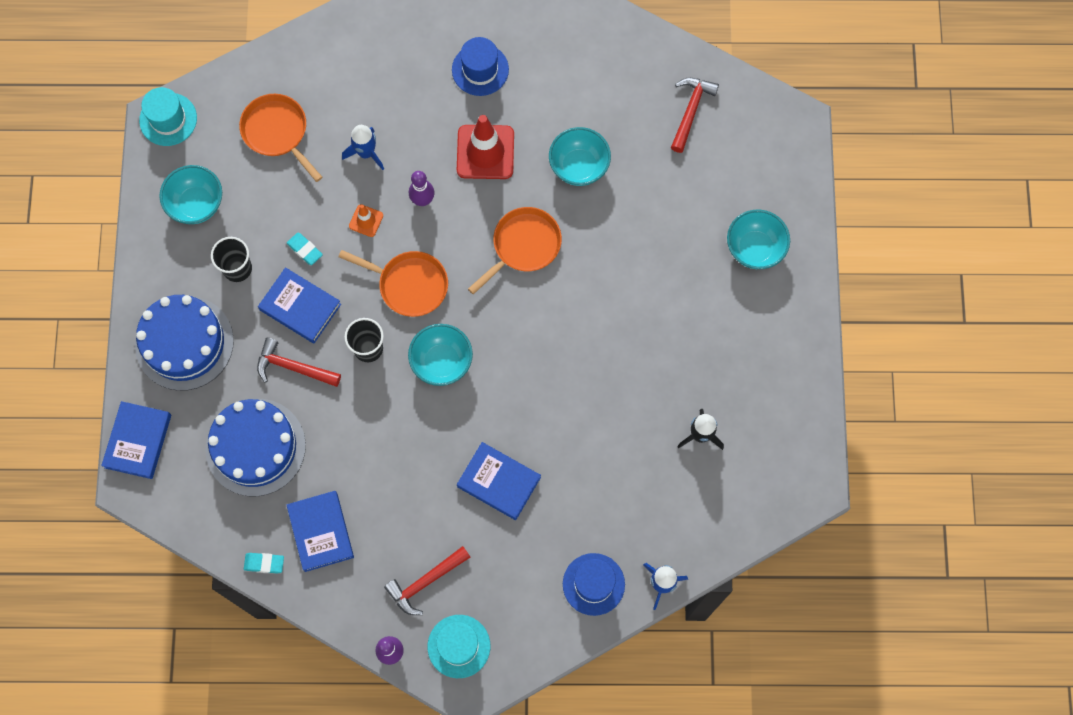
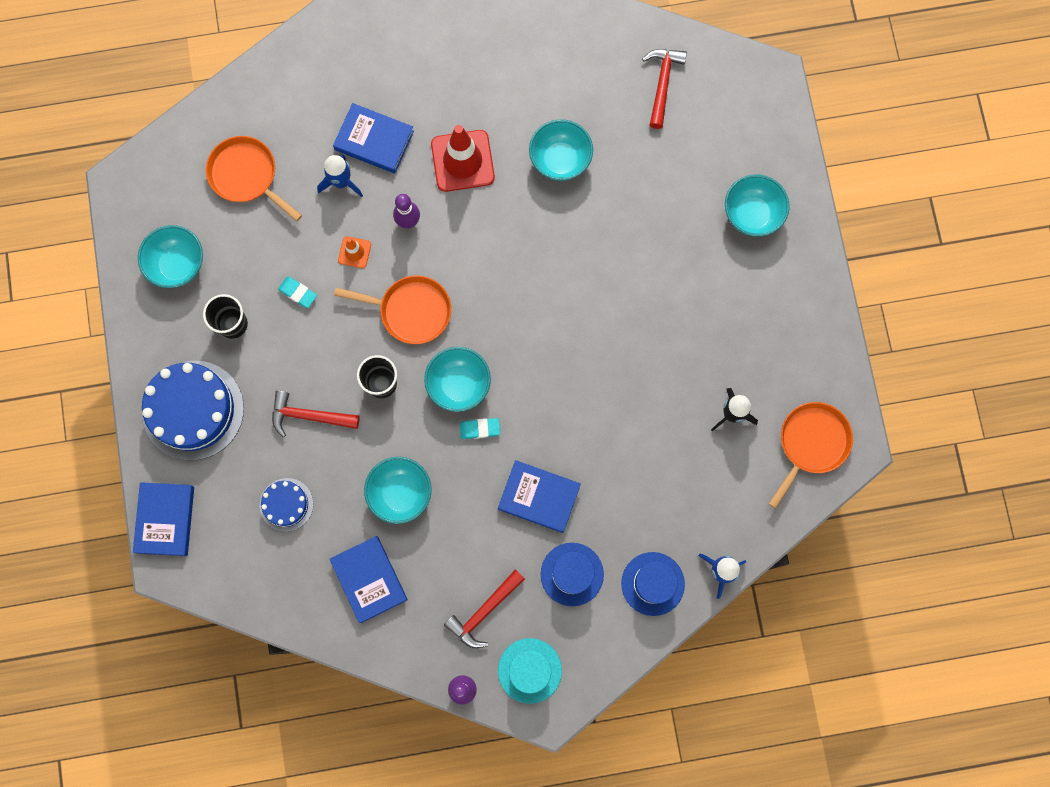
camera: 10 degrees left, 5 degrees up
(168, 119) = (131, 181): turquoise hat -> none
(255, 447) = (286, 504): blue cake -> blue cake, size x0.52
(264, 563) = (318, 622): turquoise eraser -> turquoise eraser (480, 429)
(300, 307) = (304, 353): blue book -> blue book (374, 140)
(366, 455) = (400, 493): none -> turquoise bowl
(480, 69) = (441, 76): blue hat -> blue hat (572, 574)
(523, 246) = (519, 251): orange pan -> orange pan (811, 444)

